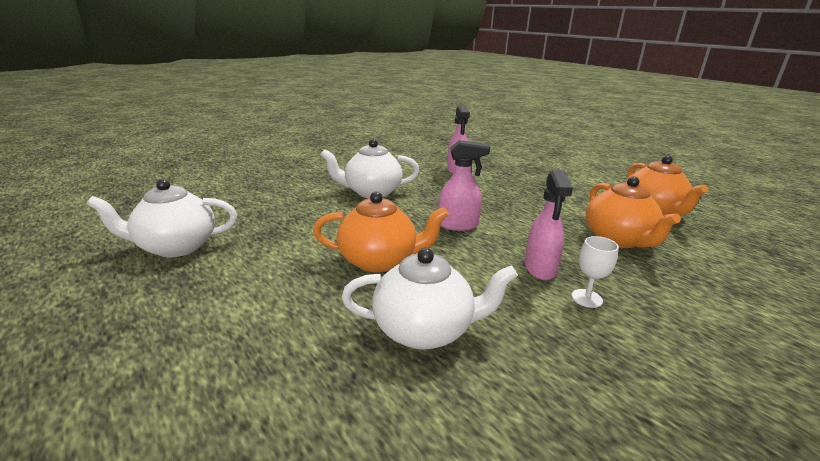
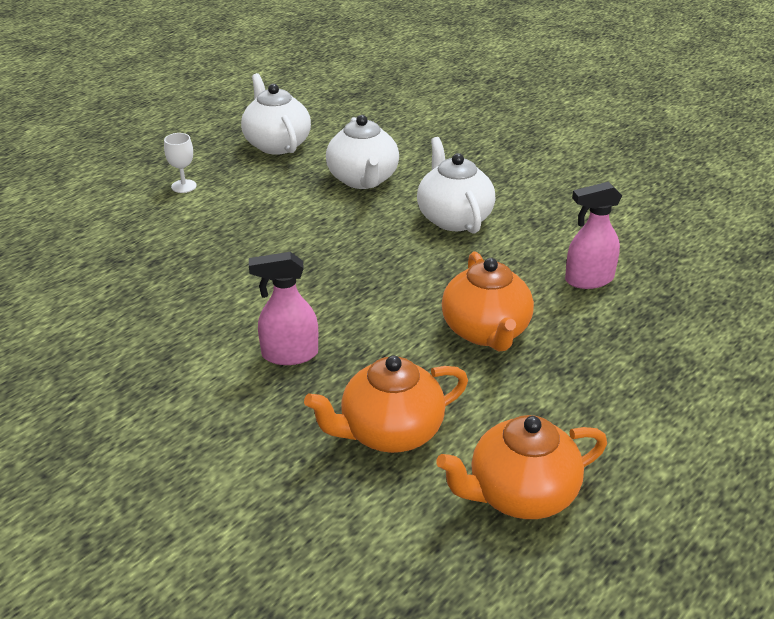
camera: 80 degrees right, 10 degrees up
(379, 260) = (280, 248): orange teapot -> orange teapot (486, 332)
(425, 330) = (172, 286): white teapot -> white teapot (363, 180)
(458, 225) = (381, 292): pink spray bottle -> none
(586, 298) = (234, 384): white goblet -> white goblet (184, 186)

